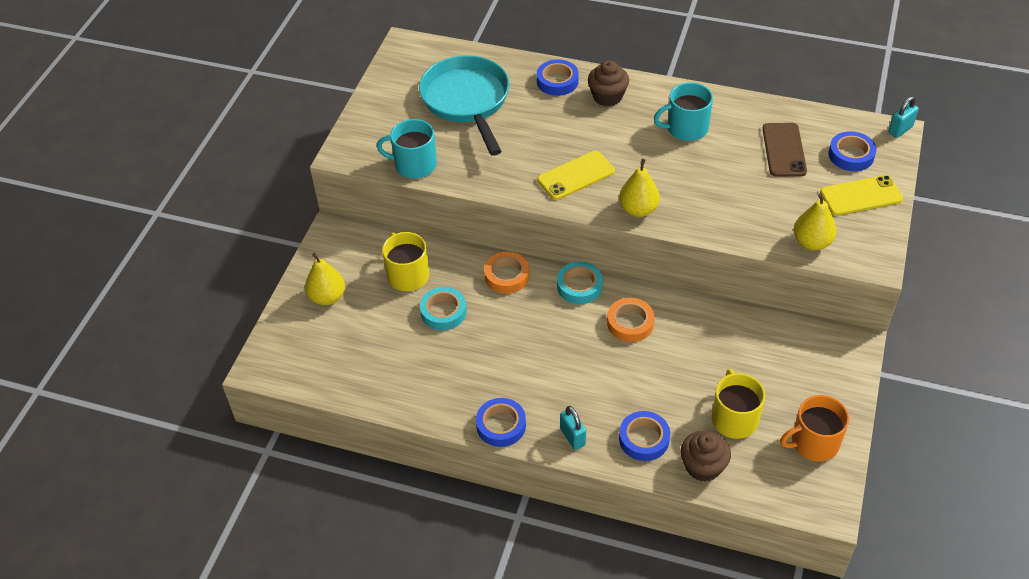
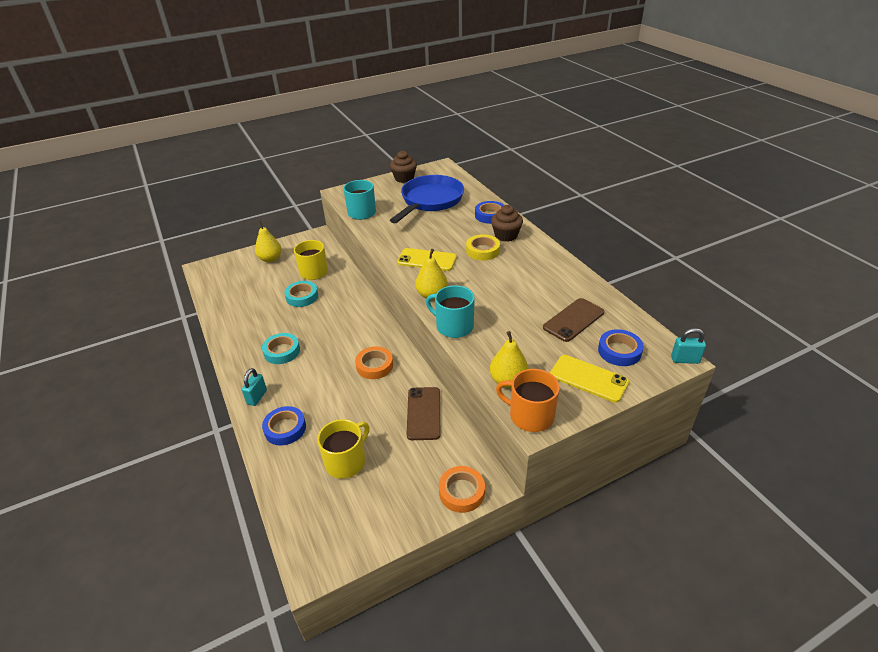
camera: 45 degrees right, 10 degrees down
(467, 101) = (430, 201): turquoise pan -> blue pan
(501, 425) = (239, 364): blue tape -> none
(507, 276) = (354, 301): orange tape -> orange tape (461, 492)
(579, 286) = (379, 329): turquoise tape -> turquoise tape (282, 351)
(611, 129) = (482, 251): none -> yellow tape
(686, 128) = (527, 273): turquoise mug -> turquoise mug (453, 326)
(703, 466) = (288, 471): brown cupcake -> brown cupcake (404, 178)
(733, 330) = (424, 413): none -> brown phone
(813, 443) = (367, 519): orange mug -> orange mug (530, 415)

